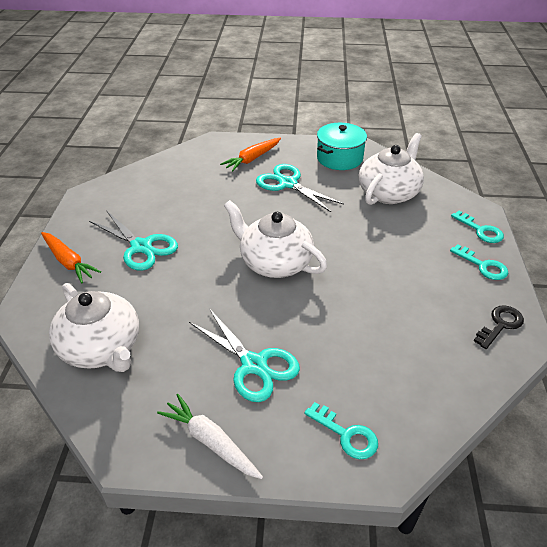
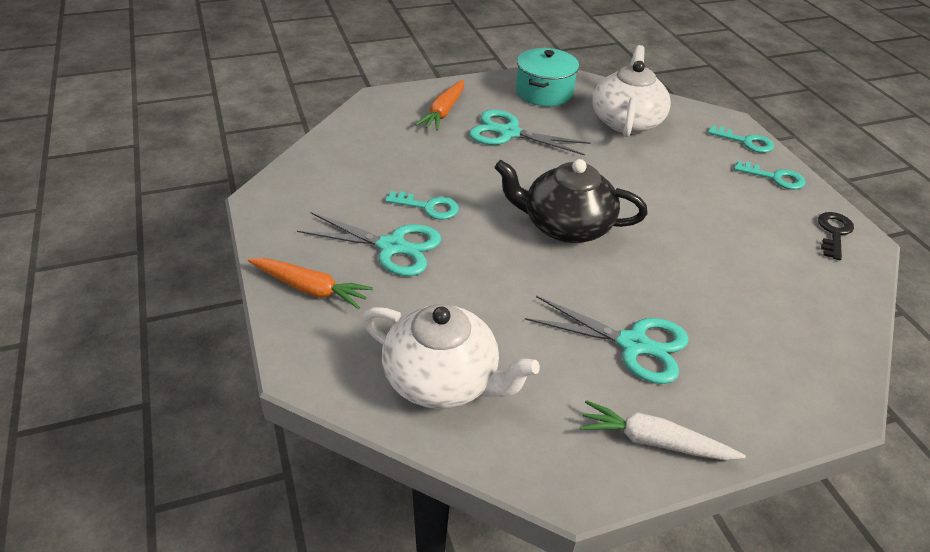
camera: 25 degrees left, 0 degrees up
(274, 262) = (565, 226): white teapot -> black teapot
(346, 434) = (781, 386): turquoise key -> turquoise key (428, 207)

